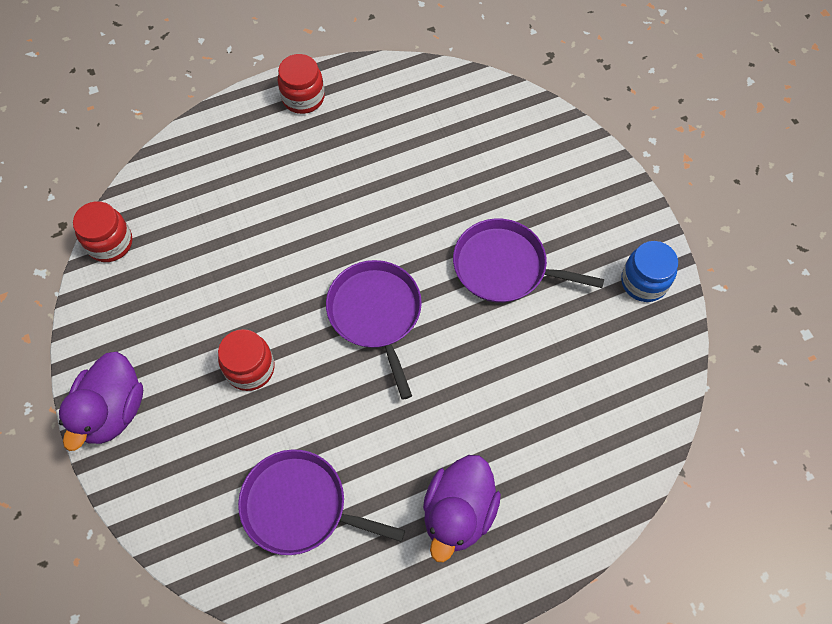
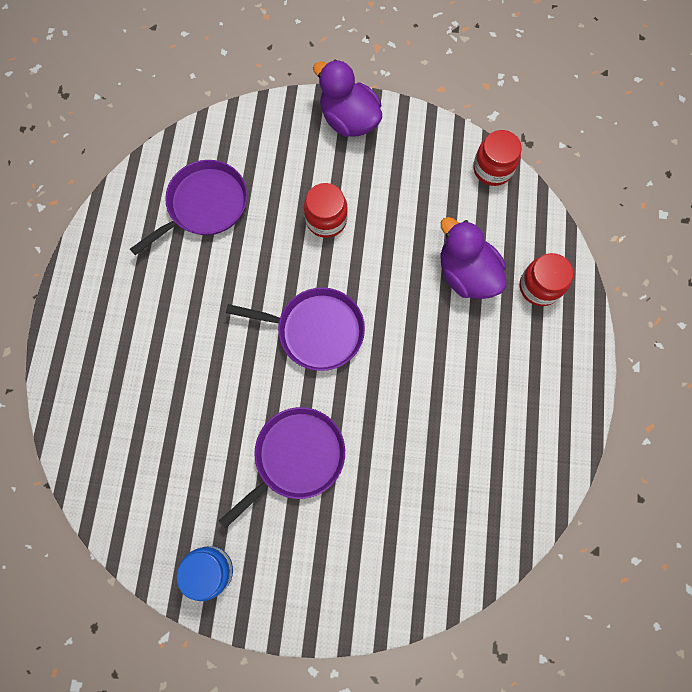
camera: 120 degrees right, 10 degrees up
(303, 98) = (566, 381): red jar -> red jar (539, 287)
(458, 513) = (130, 304): purple duck -> purple duck (466, 274)

